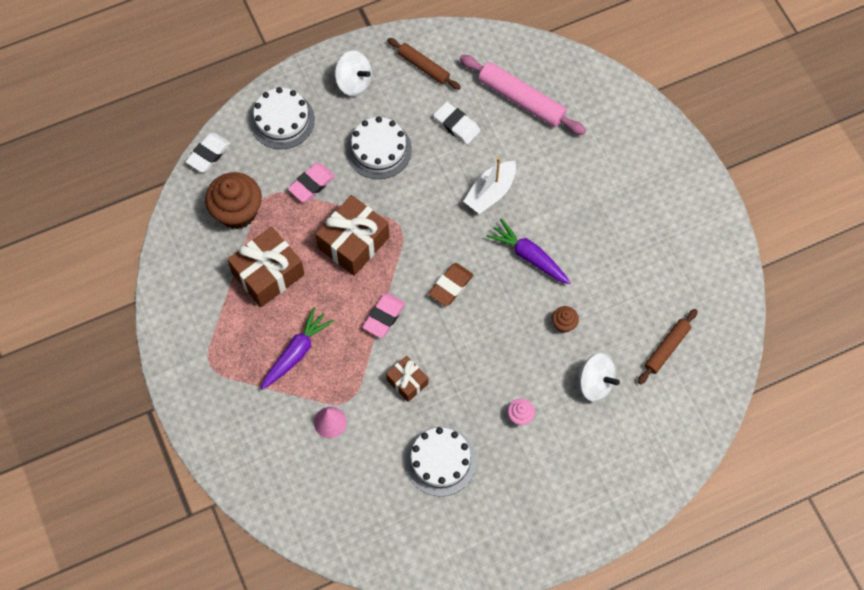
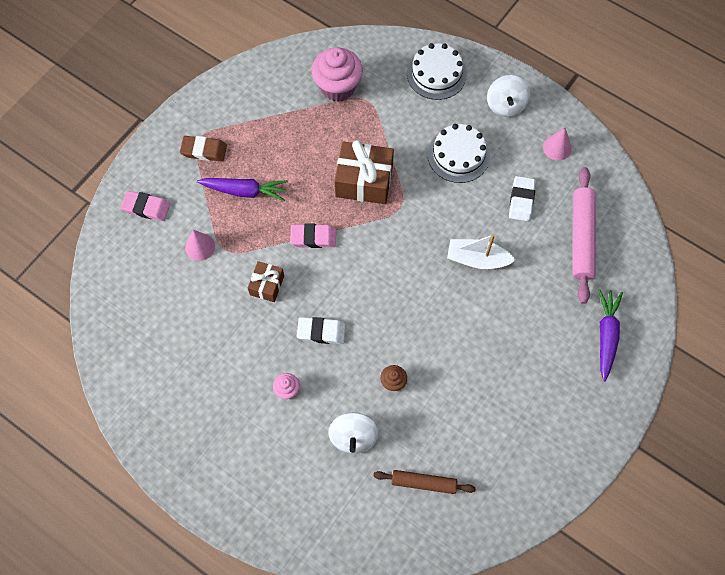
camera: 60 degrees right, 0 degrees up
(208, 154) = (373, 41): white eraser -> white eraser (321, 332)
(237, 212) = (337, 87): brown cupcake -> pink cupcake
(268, 274) = (299, 136): brown gift -> none
(311, 184) = (395, 124): pink eraser -> pink eraser (146, 208)
(423, 67) = (557, 147): brown rolling pin -> pink cone
(440, 461) = (212, 347): white cake -> none
(451, 286) = (372, 273): brown eraser -> brown eraser (204, 150)
(529, 256) = (438, 321): purple carrot -> purple carrot (606, 335)

